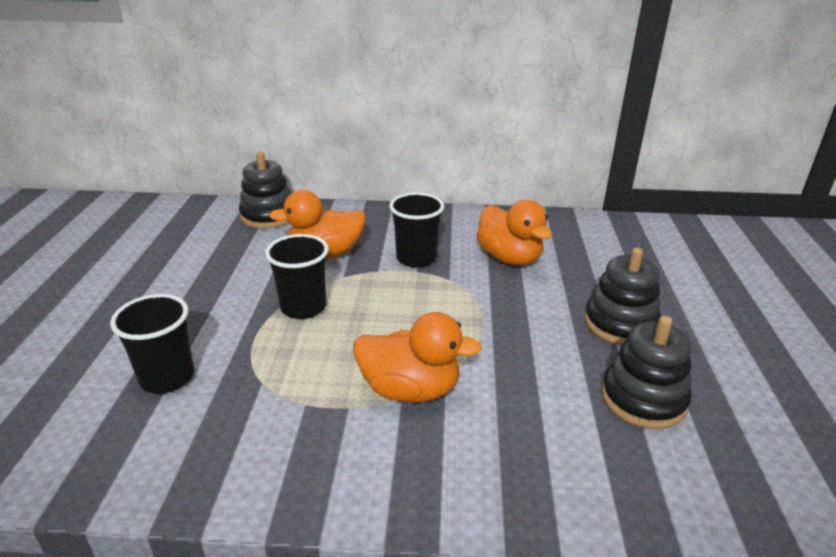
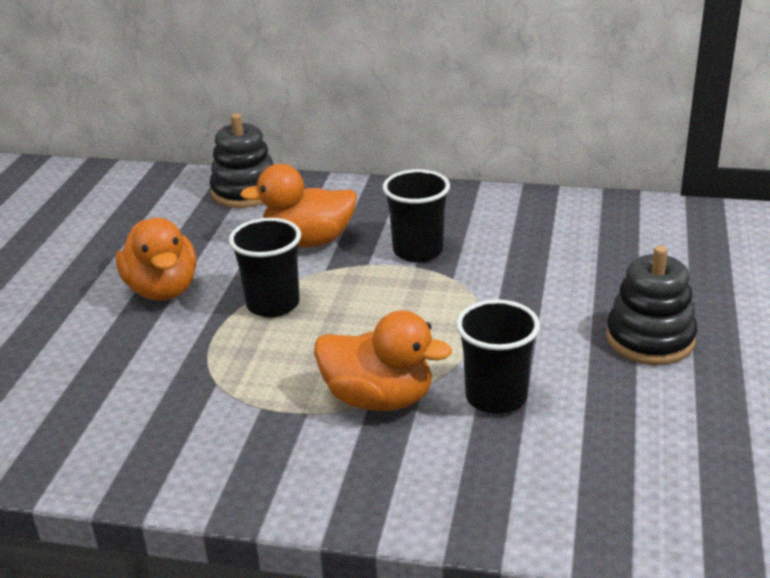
camera: 10 degrees right, 0 degrees up
(167, 377) = (116, 373): black cup -> black cup (496, 397)
(509, 258) = (535, 254): orange duck -> orange duck (163, 290)
(643, 399) = (646, 423): black stacking toy -> none

